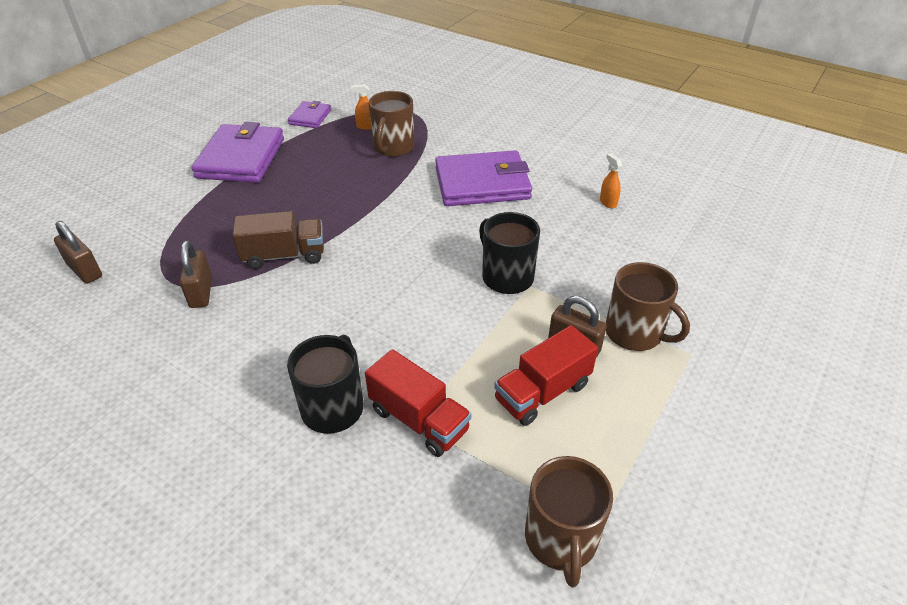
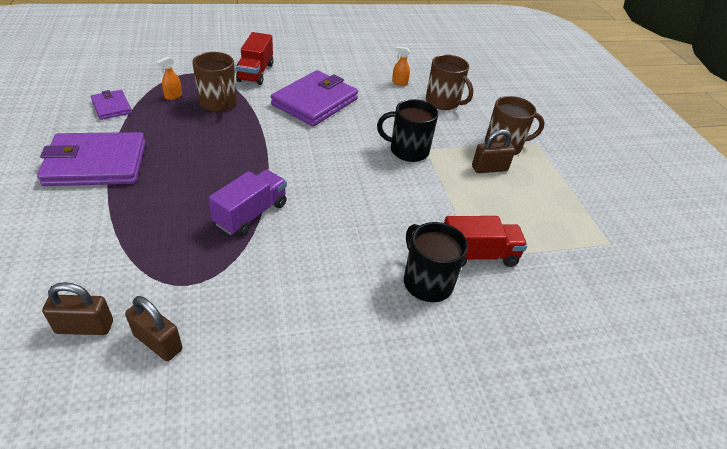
camera: 50 degrees left, 0 degrees up
(201, 292) = (226, 275): brown padlock -> brown padlock (158, 342)
(241, 158) = (96, 164): purple wallet -> purple wallet turned 60 degrees counterclockwise
(284, 255) = (251, 214): brown truck -> purple truck
(542, 392) = (508, 200): red truck -> red truck (255, 72)
(561, 539) = (607, 261): brown mug -> brown mug (443, 102)

